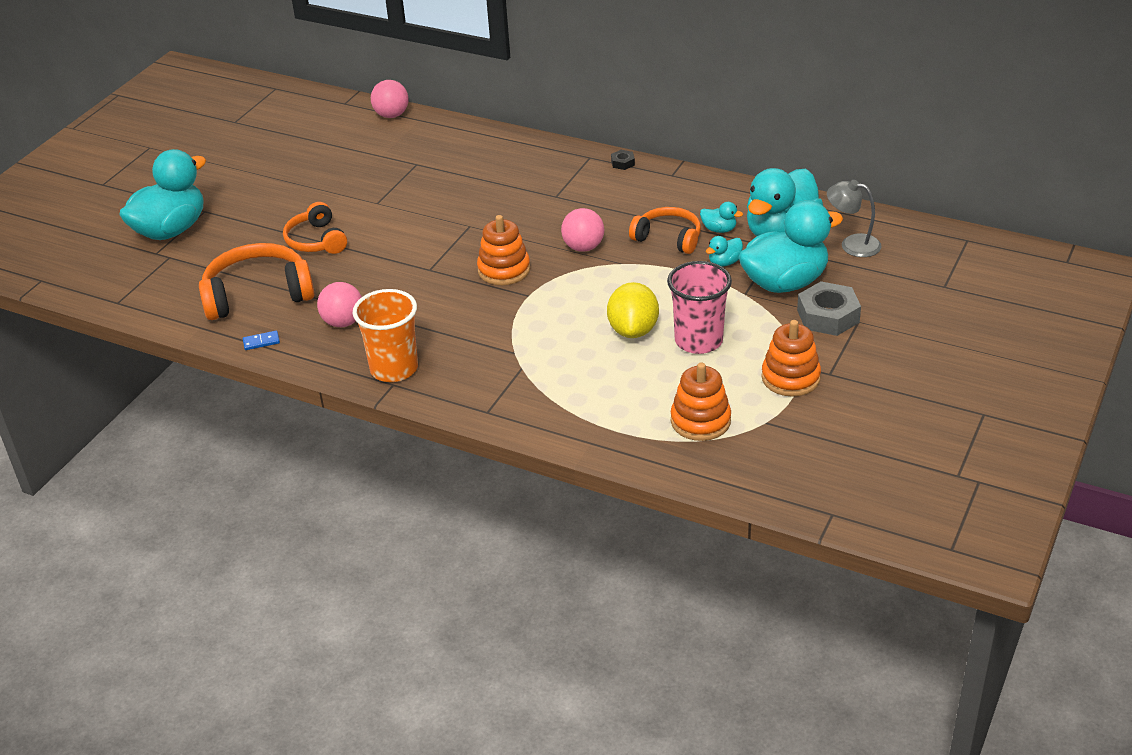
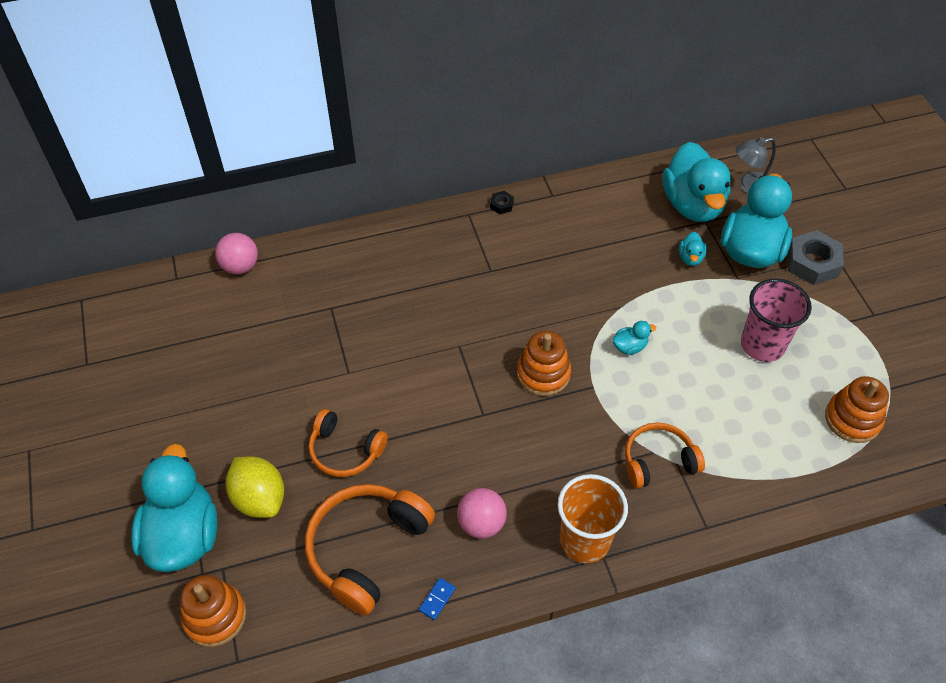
camera: 45 degrees left, 15 degrees up
(583, 247) = (575, 309): pink ball -> none
(633, 330) = (708, 367): yellow lemon -> yellow lemon (259, 498)
(668, 238) = (624, 260): orange headphones -> orange headphones (658, 461)
(719, 229) = (649, 228): turquoise duck -> turquoise duck (629, 347)
(790, 378) = (857, 336): orange stacking toy -> orange stacking toy (215, 616)

